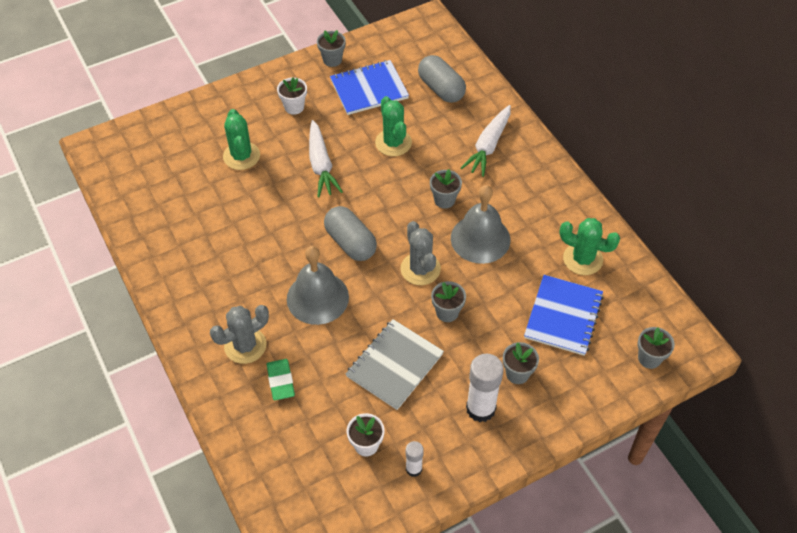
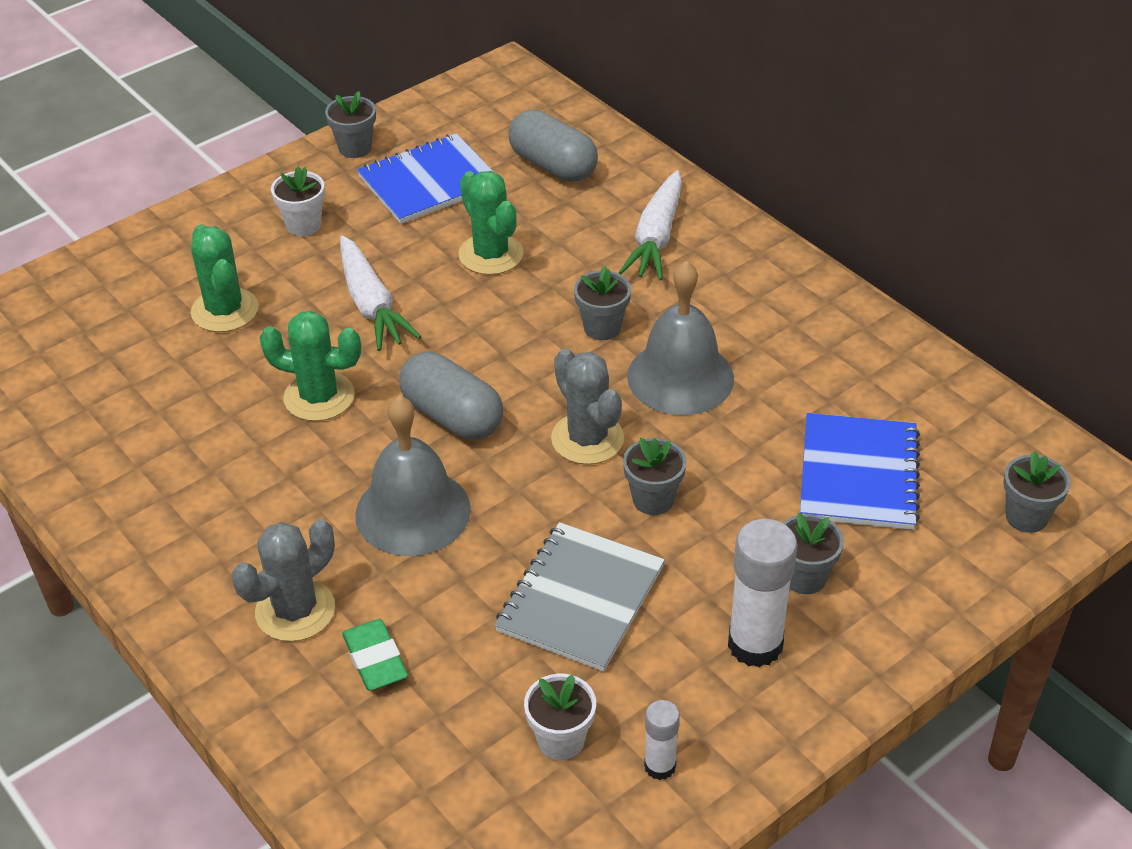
camera: 10 degrees left, 10 degrees down
(582, 259) = (865, 382): green cactus -> green cactus (319, 397)

